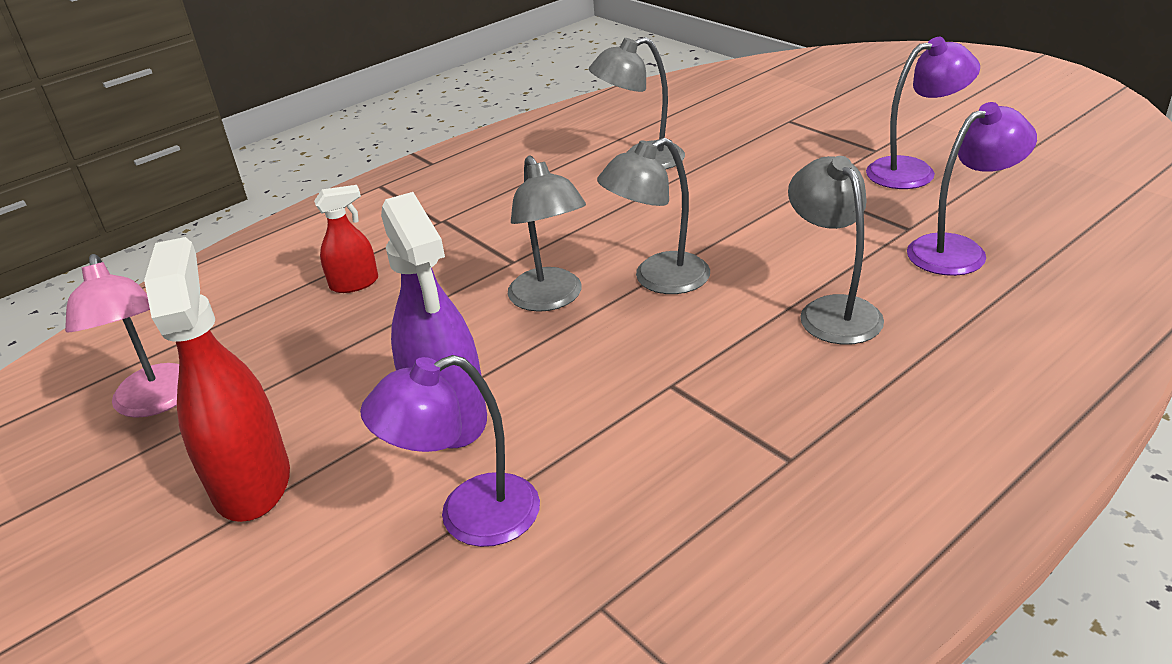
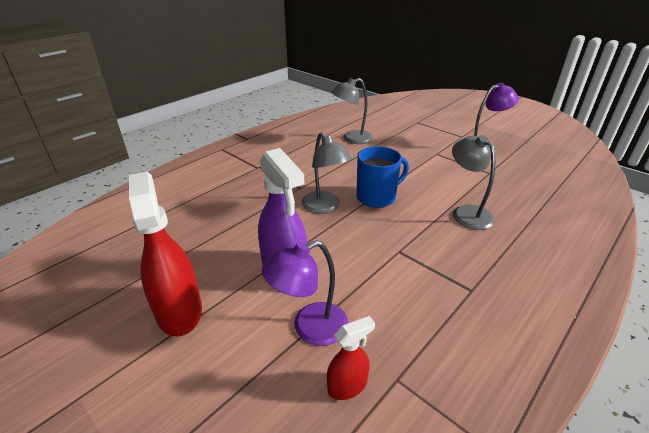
camera: 10 degrees left, 0 degrees up
(156, 402) = (115, 265): pink lamp -> none
(354, 283) = (218, 199): red spray bottle -> red spray bottle (347, 386)
(658, 280) = (377, 197): grey lamp -> blue mug
(959, 250) = (516, 183): purple lamp -> none

